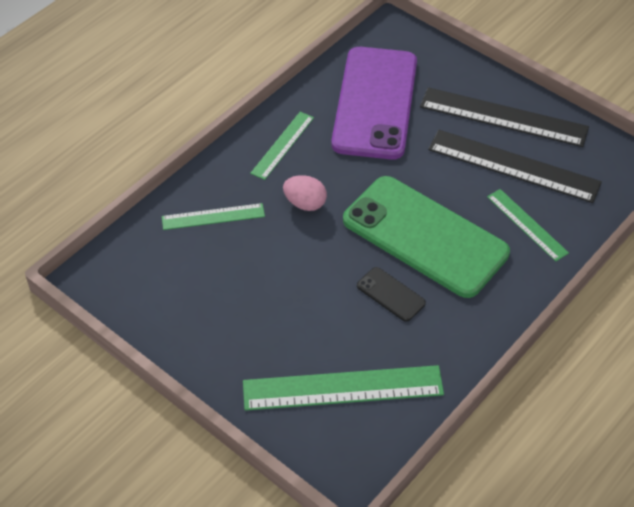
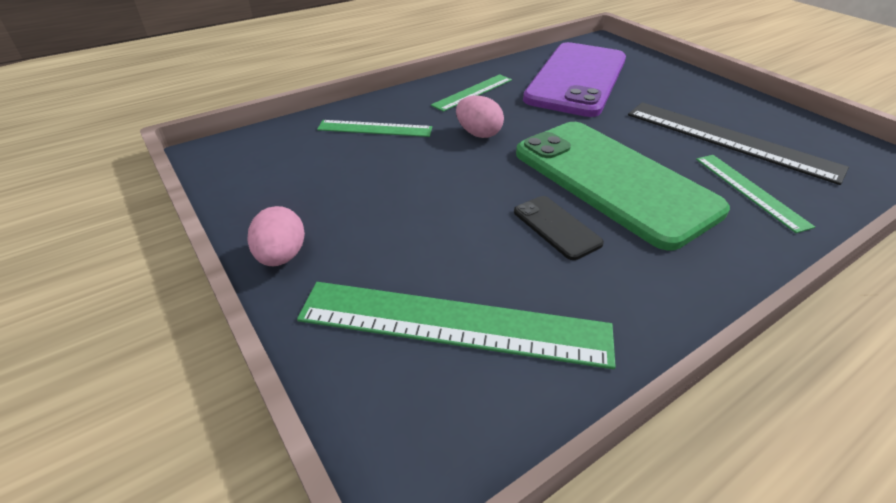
camera: 15 degrees right, 10 degrees down
(207, 365) = (281, 256): none -> pink egg
(503, 117) = (716, 105): black ruler -> none

